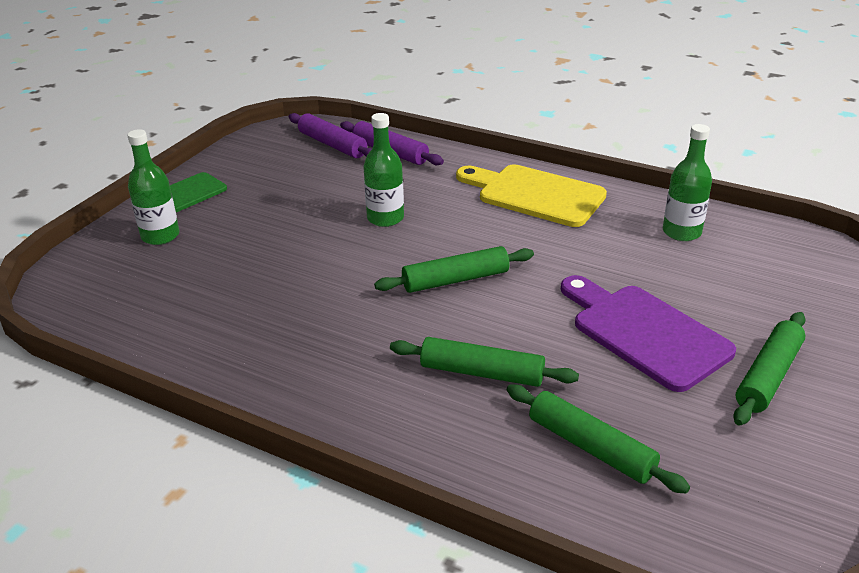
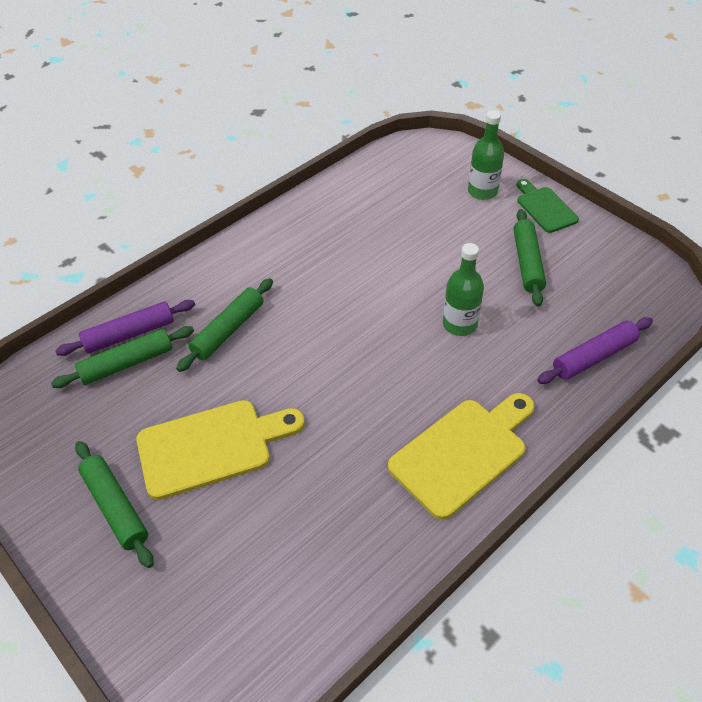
camera: 110 degrees right, 15 degrees up
(332, 145) = (621, 314): purple rolling pin -> purple rolling pin (129, 334)
(455, 280) = (344, 346): green rolling pin -> green rolling pin (527, 262)
(644, 333) = (211, 446): purple cutting board -> yellow cutting board
(681, 232) = (339, 557): green bottle -> none

